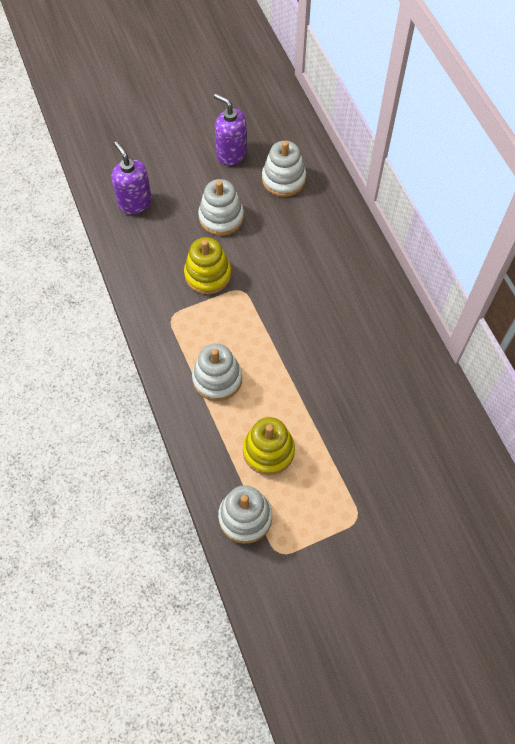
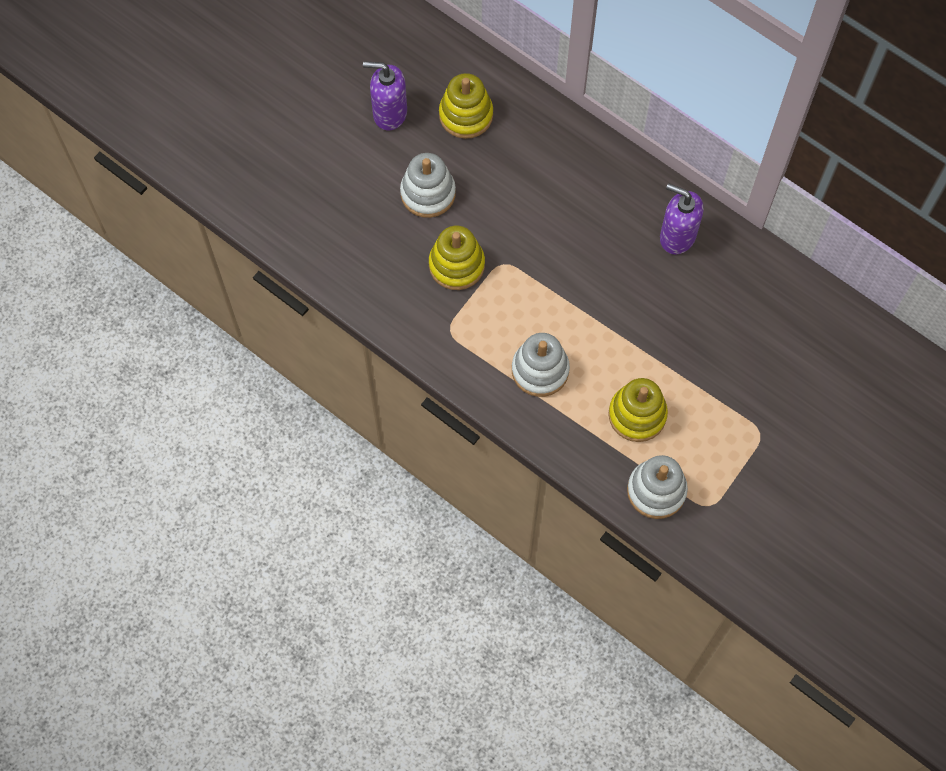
camera: 30 degrees left, 5 degrees up
(135, 202) = (322, 224): purple soap dispenser -> purple soap dispenser (677, 236)
(283, 179) = (466, 115): white stacking toy -> yellow stacking toy

